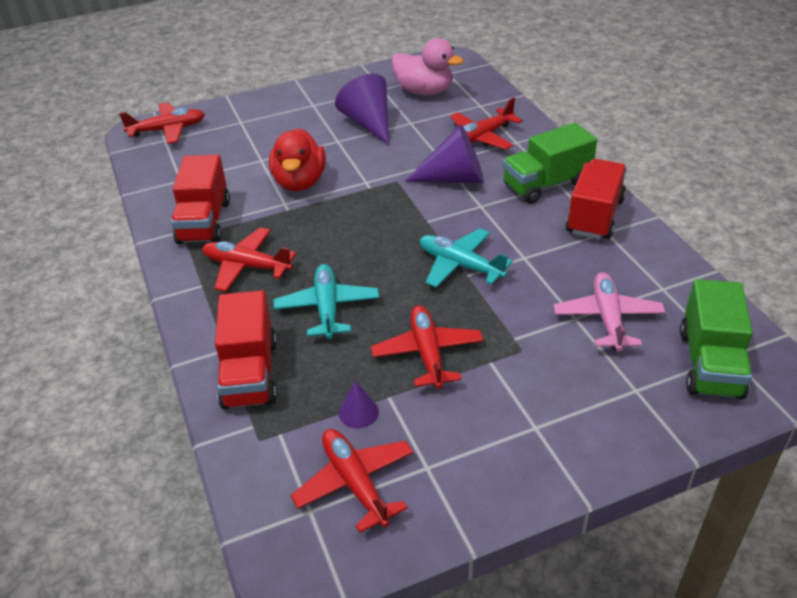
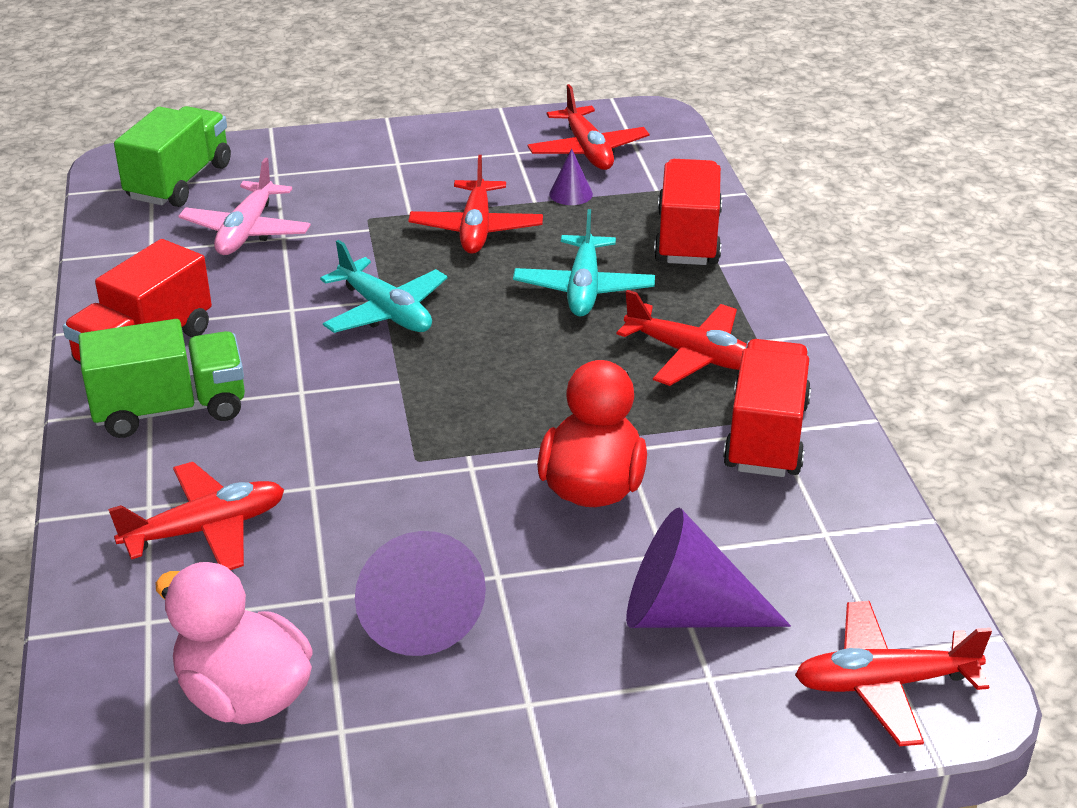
camera: 170 degrees left, 5 degrees down
(454, 178) = (313, 446): purple cone -> purple cone (686, 614)

